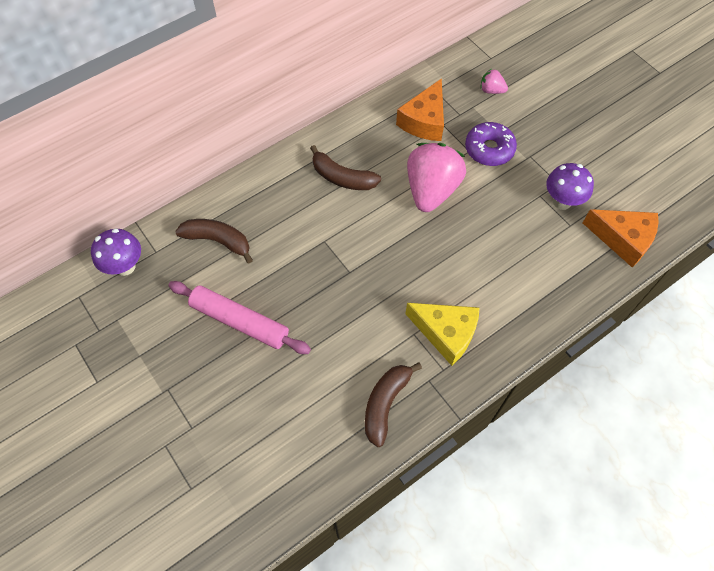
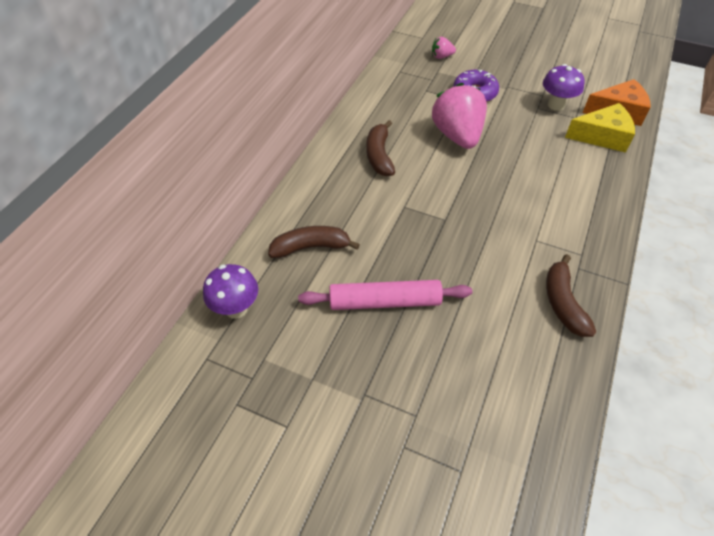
camera: 30 degrees left, 10 degrees down
(342, 177) = (379, 155): brown banana -> brown banana turned 90 degrees clockwise
(424, 121) = (410, 93): orange cheese -> none
(446, 333) = (559, 228): yellow cheese -> yellow cheese (602, 136)

